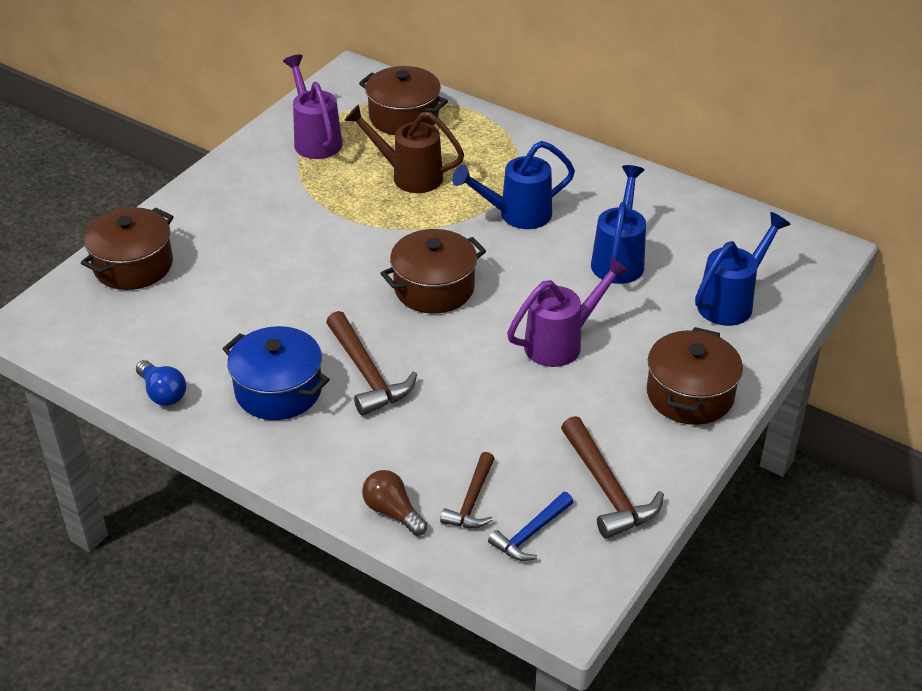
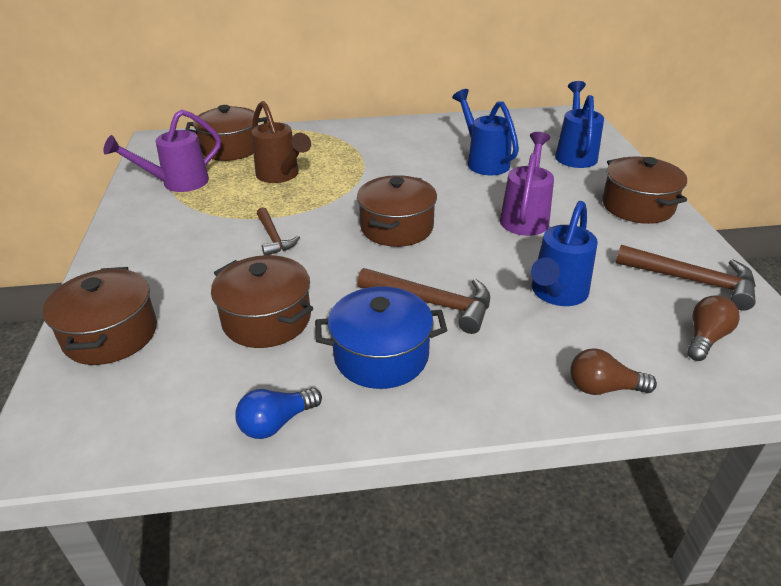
camera: 40 degrees left, 5 degrees down
(162, 393) = (276, 423): blue light bulb -> blue light bulb turned 135 degrees clockwise
(239, 314) = (267, 319): none -> brown pot
(315, 139) = (177, 183): purple watering can -> purple watering can turned 60 degrees counterclockwise
(408, 176) = (281, 176): brown watering can -> brown watering can turned 105 degrees counterclockwise
(472, 501) = (637, 342): brown hammer -> brown hammer (273, 238)
(516, 215) = (387, 167): blue watering can -> blue watering can (556, 294)
(530, 534) = (705, 338): blue hammer -> brown light bulb

